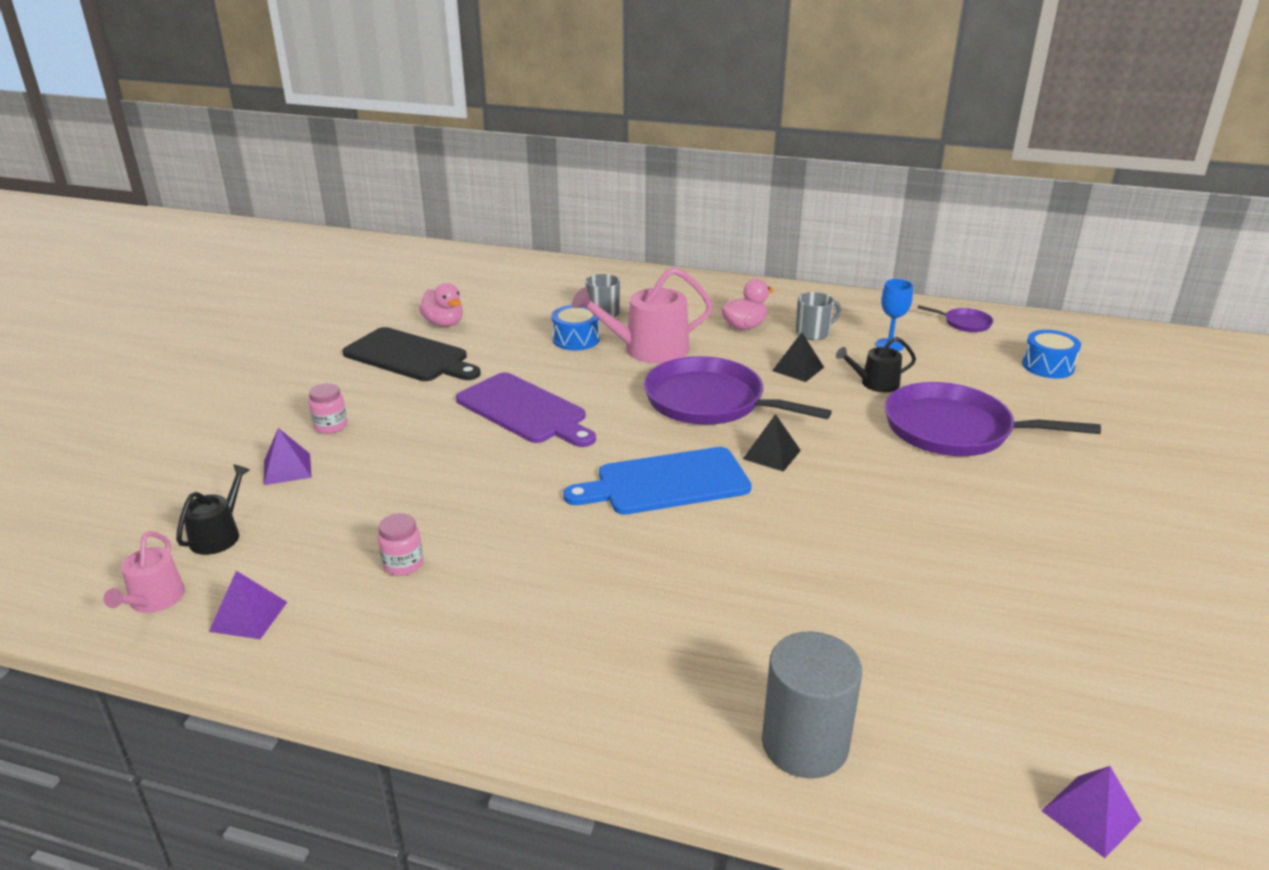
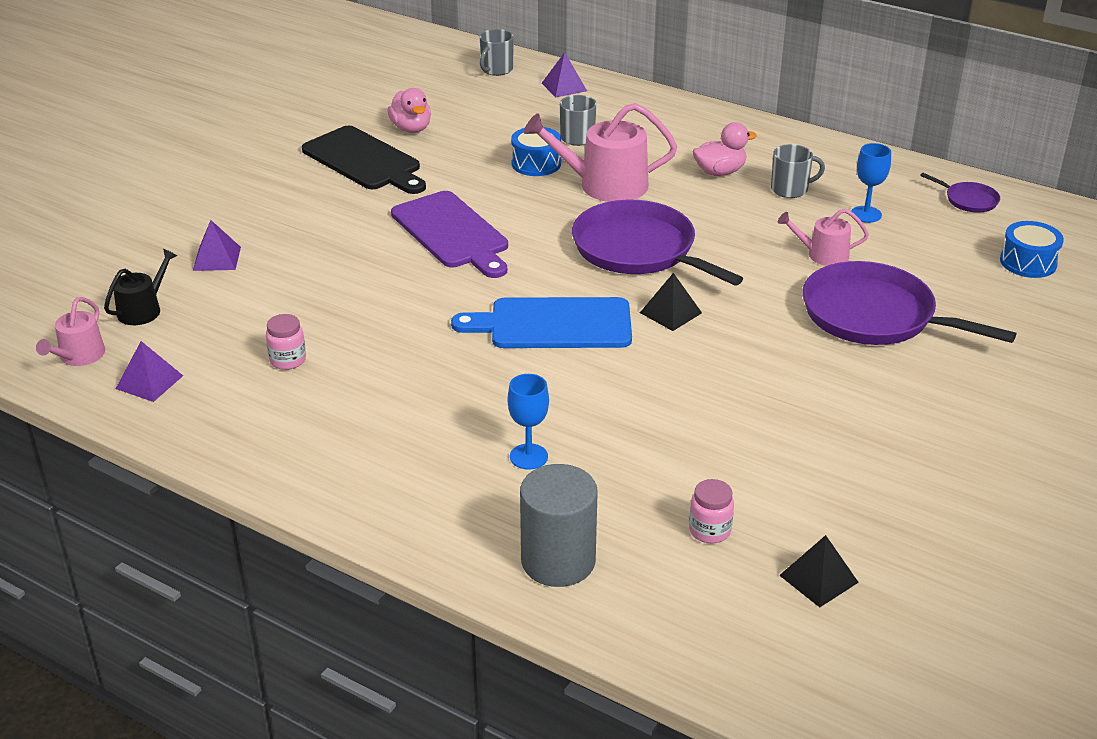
camera: 15 degrees right, 5 degrees up
(331, 426) = (267, 223): pink jar -> pink jar (709, 531)
(502, 267) = (496, 69): none -> grey mug
(711, 626) = (528, 456): none -> blue goblet
(798, 369) = (749, 227): black pyramid -> black pyramid (818, 578)
(875, 383) = (822, 255): black watering can -> pink watering can
(1091, 815) = (766, 657): purple pyramid -> purple pyramid (564, 87)

